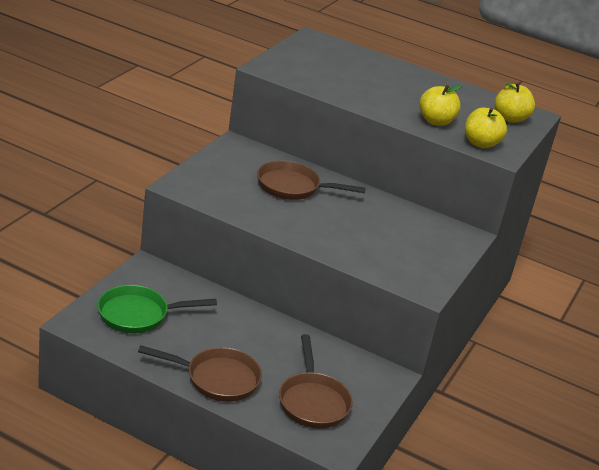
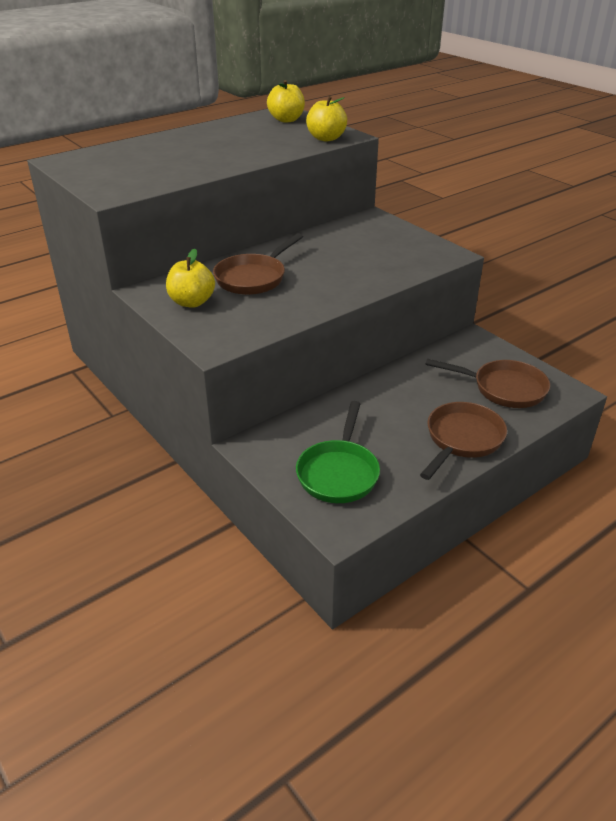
camera: 60 degrees left, 5 degrees up
(435, 121) = (277, 146): yellow apple -> yellow apple (192, 302)

